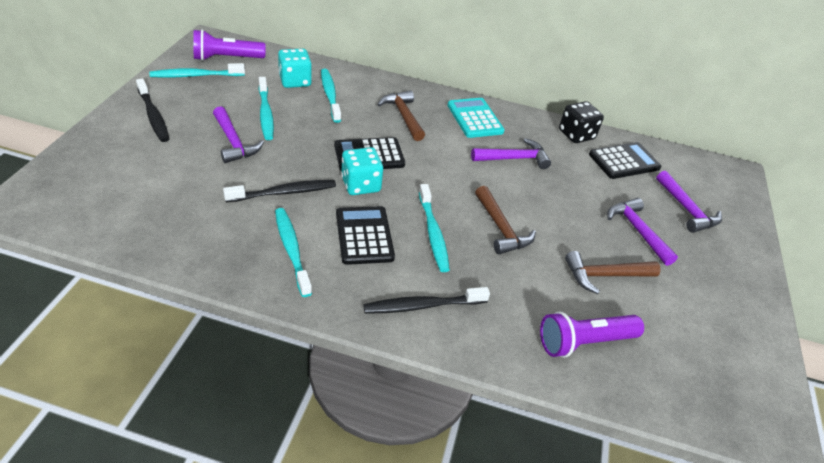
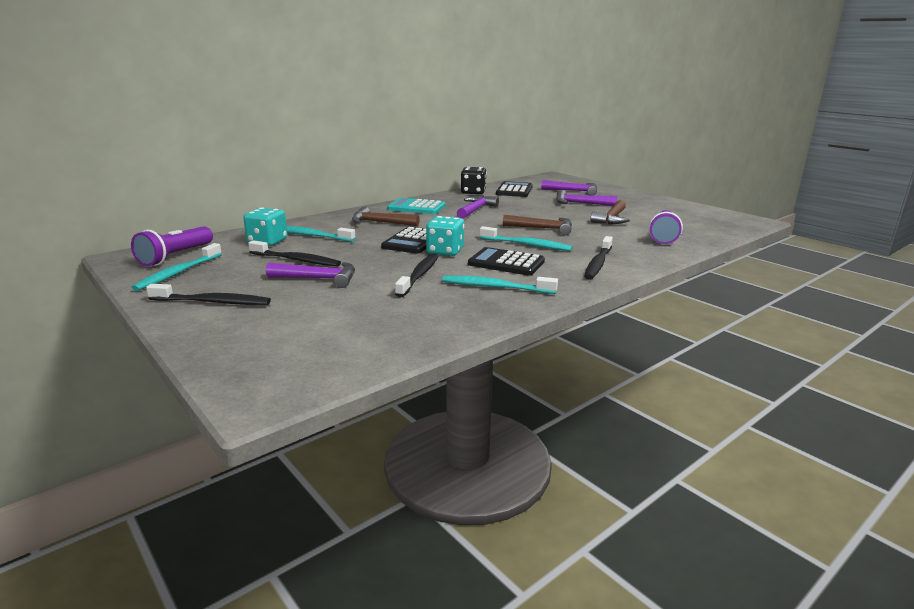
camera: 50 degrees left, 20 degrees down
(265, 114) = (296, 260): turquoise toothbrush -> black toothbrush

